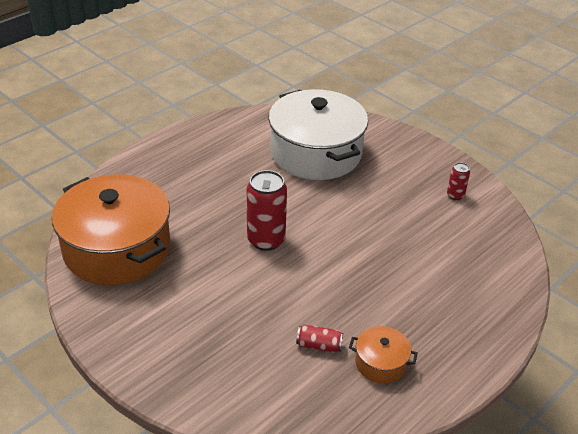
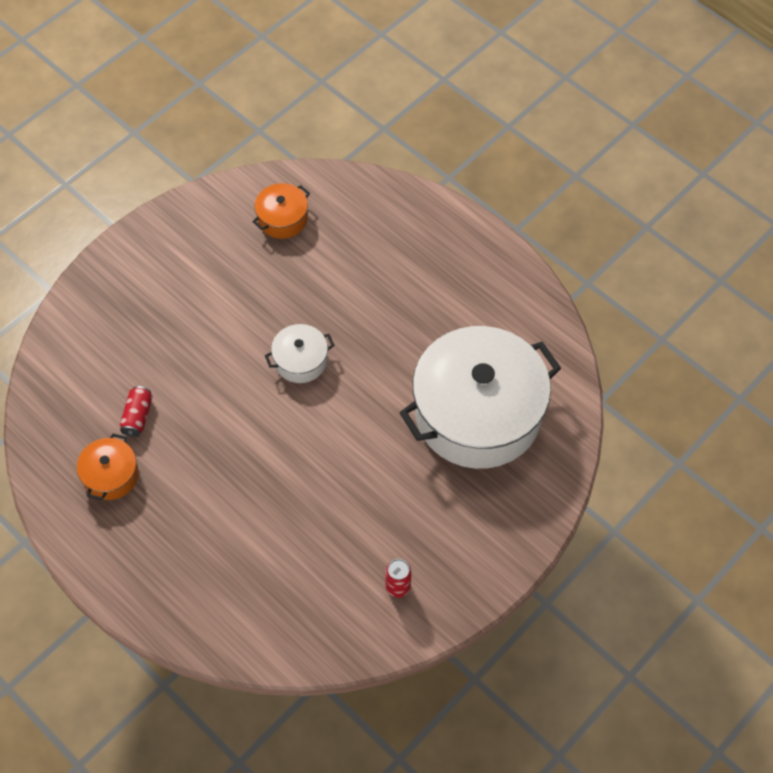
camera: 90 degrees right, 20 degrees up
(117, 249) = (282, 219): orange pot -> orange pot, size x0.43
(266, 240) = (300, 361): red can -> white pot

